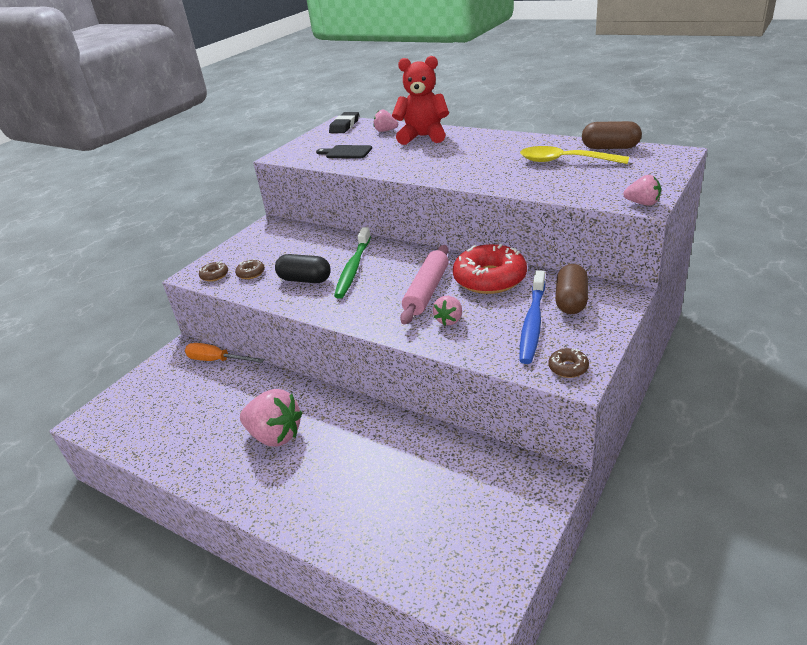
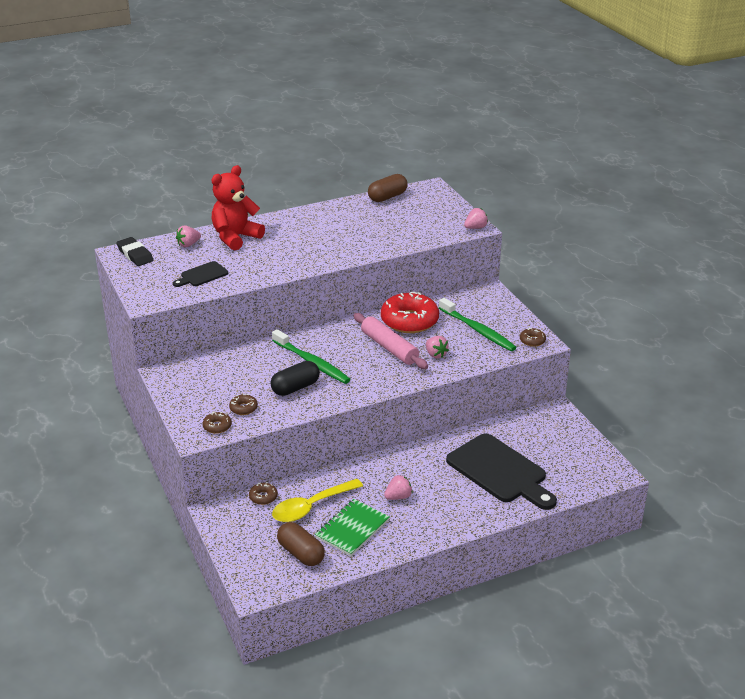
camera: 60 degrees left, 0 degrees up
(204, 432) = (352, 529): none -> green notebook
(217, 360) = (263, 497): orange screwdriver -> brown donut
(275, 435) = (398, 497): pink strawberry -> pink strawberry, size x0.53
(381, 489) = (500, 471): none -> black cutting board
(533, 322) = (477, 330): blue toothbrush -> green toothbrush
(564, 161) = (380, 218): yellow spoon -> yellow spoon (311, 507)
(571, 301) = (474, 309): brown capsule -> brown capsule (301, 553)

